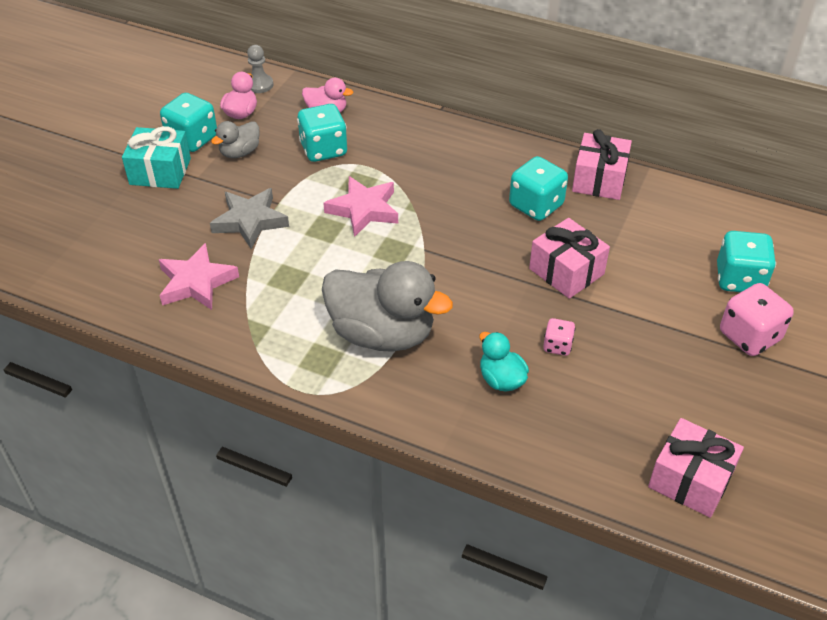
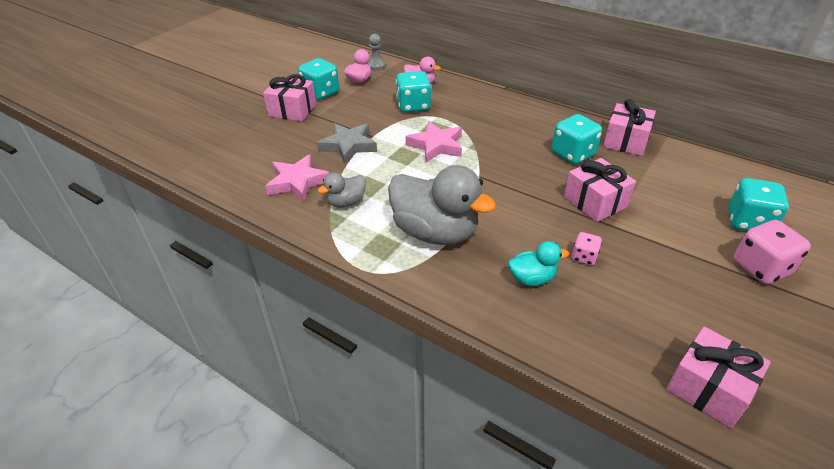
camera: 10 degrees right, 5 degrees down
(160, 171) = (292, 110): turquoise gift -> pink gift
(240, 152) = (352, 103): grey duck -> grey duck (346, 202)
(501, 379) = (532, 278): turquoise duck -> turquoise duck turned 105 degrees clockwise

